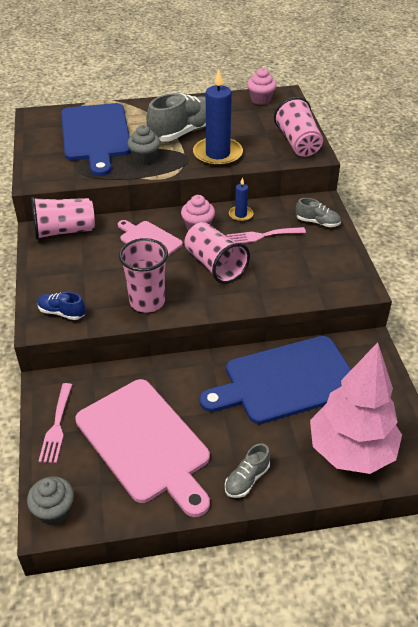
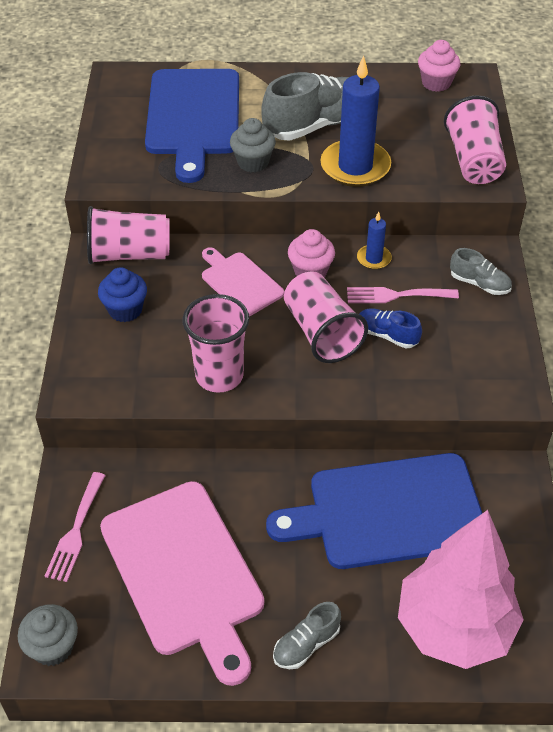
camera: 10 degrees right, 5 degrees up
(62, 312) = (104, 376): blue shoe -> blue shoe (387, 335)
(68, 267) = (125, 310): none -> blue cupcake

